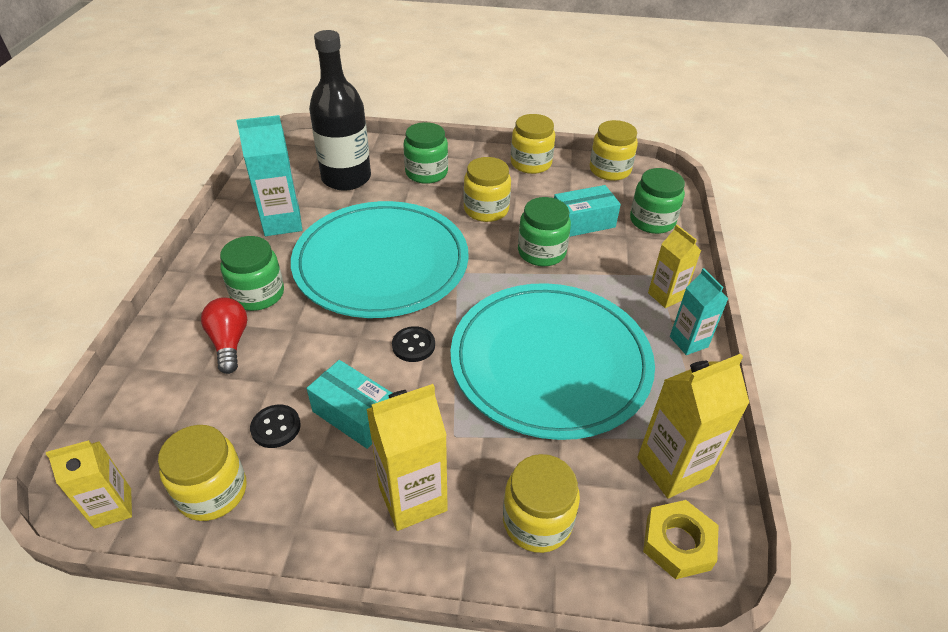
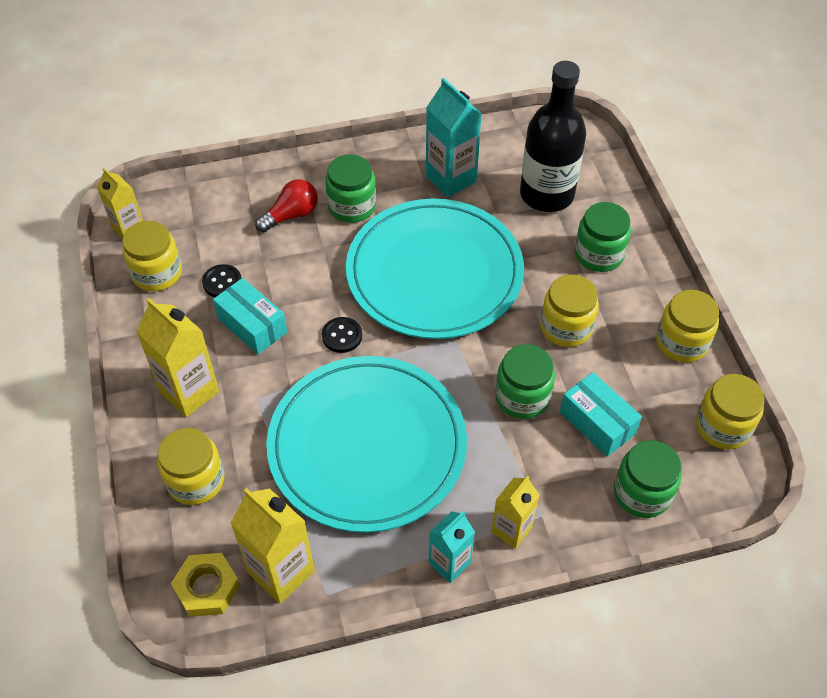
camera: 70 degrees right, 10 degrees up
(355, 414) = (252, 325): turquoise box -> turquoise box turned 60 degrees counterclockwise

